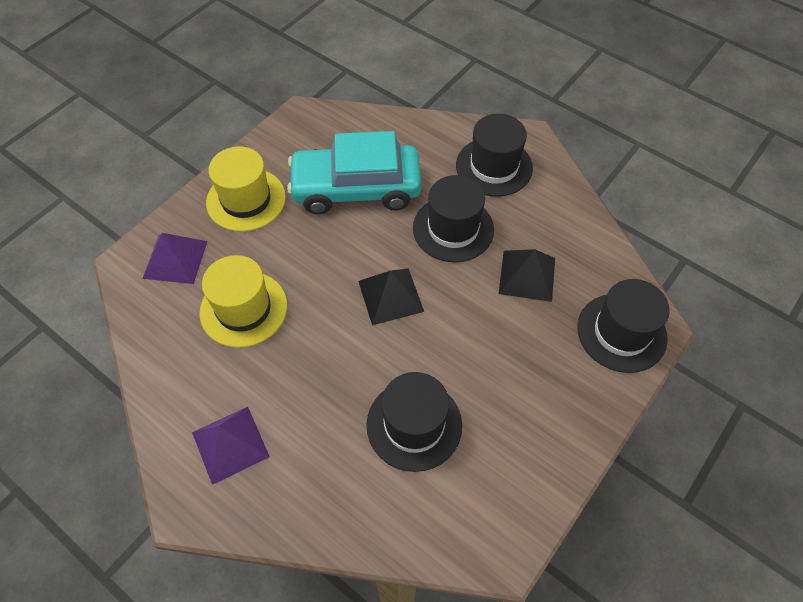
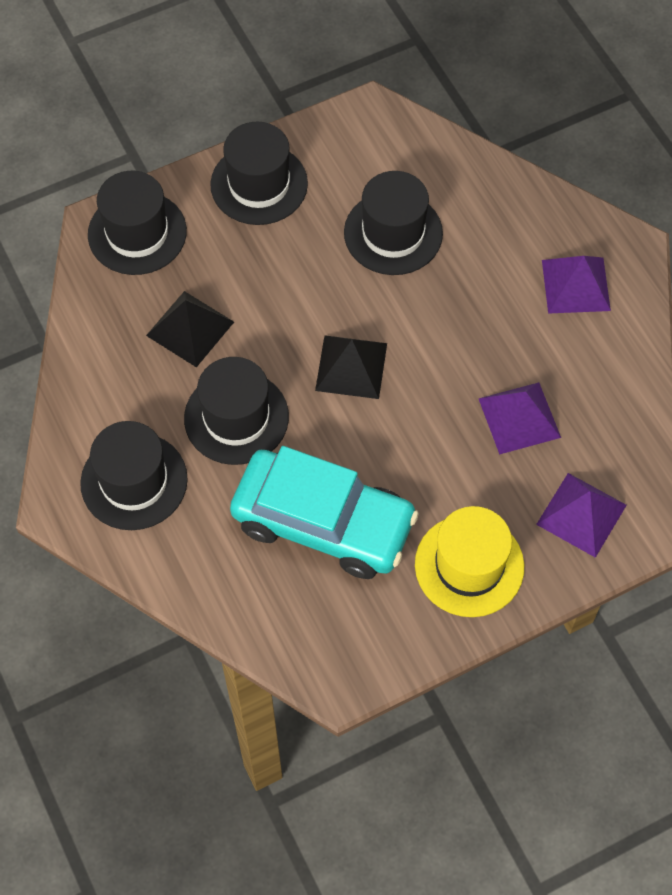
camera: 155 degrees left, 5 degrees up
(243, 309) = (519, 418): yellow hat -> purple pyramid
(556, 421) = (259, 184): none -> black hat

